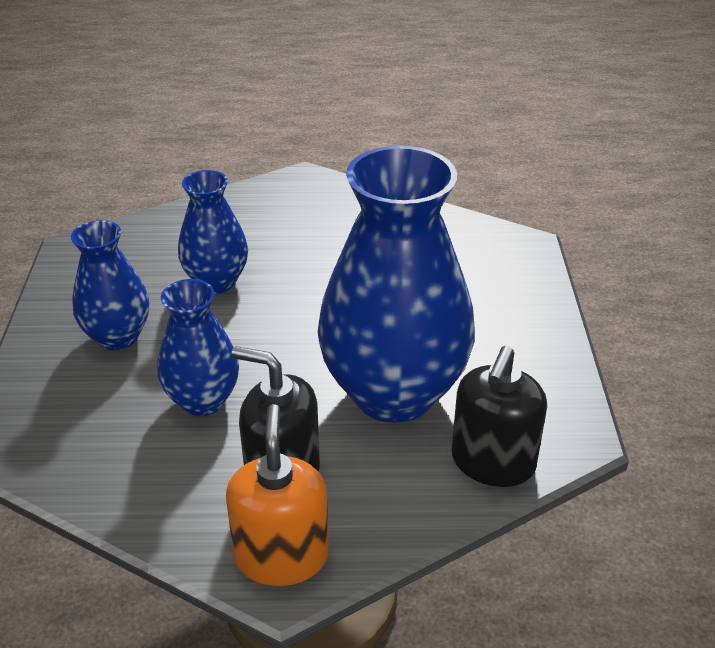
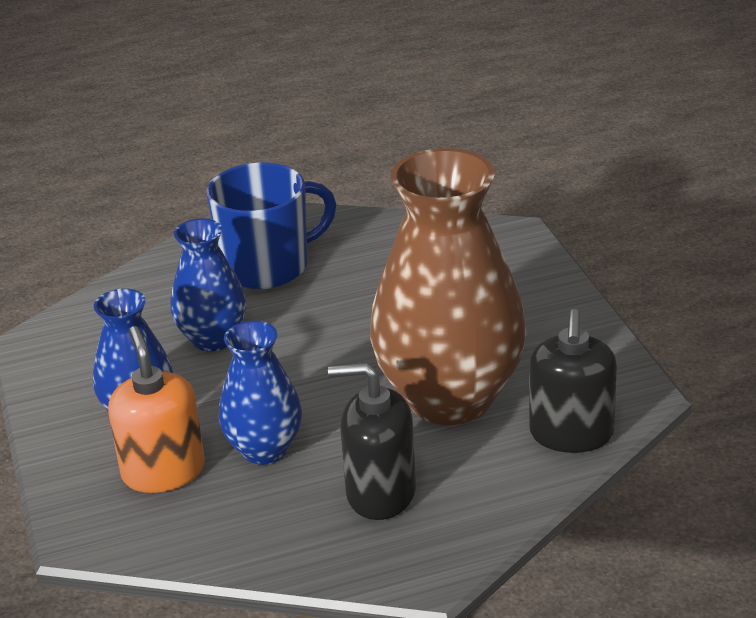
camera: 15 degrees left, 5 degrees down
(281, 556) = (416, 556): orange soap dispenser -> orange soap dispenser (163, 471)
(297, 226) = (268, 266): none -> blue mug
(394, 393) = (450, 398): blue vase -> brown vase

